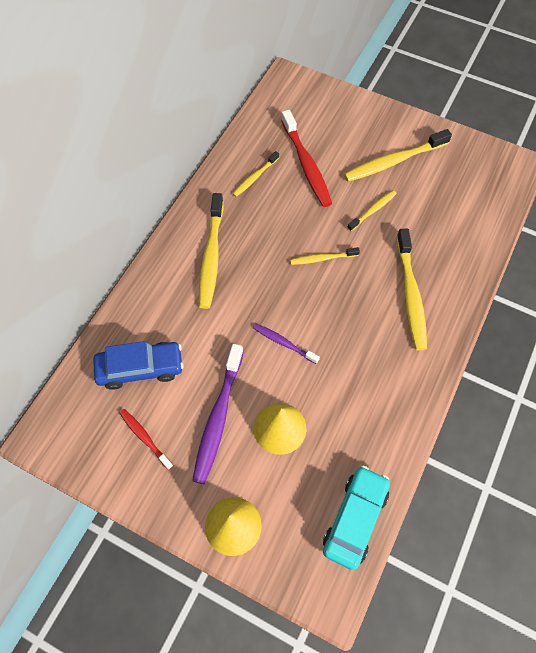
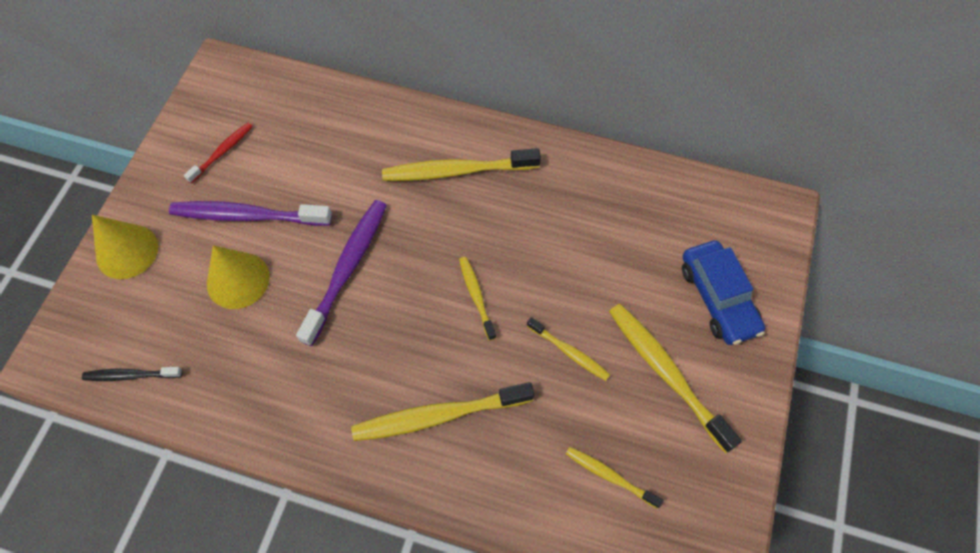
camera: 80 degrees right, 0 degrees up
(140, 368) = (301, 131): blue car -> blue car (717, 298)
(255, 177) = (588, 198): yellow toothbrush -> yellow toothbrush (610, 476)
(284, 343) = (347, 268): purple toothbrush -> purple toothbrush, size x1.82
(306, 164) = (627, 256): red toothbrush -> none
(355, 519) = (131, 375): turquoise car -> black toothbrush

